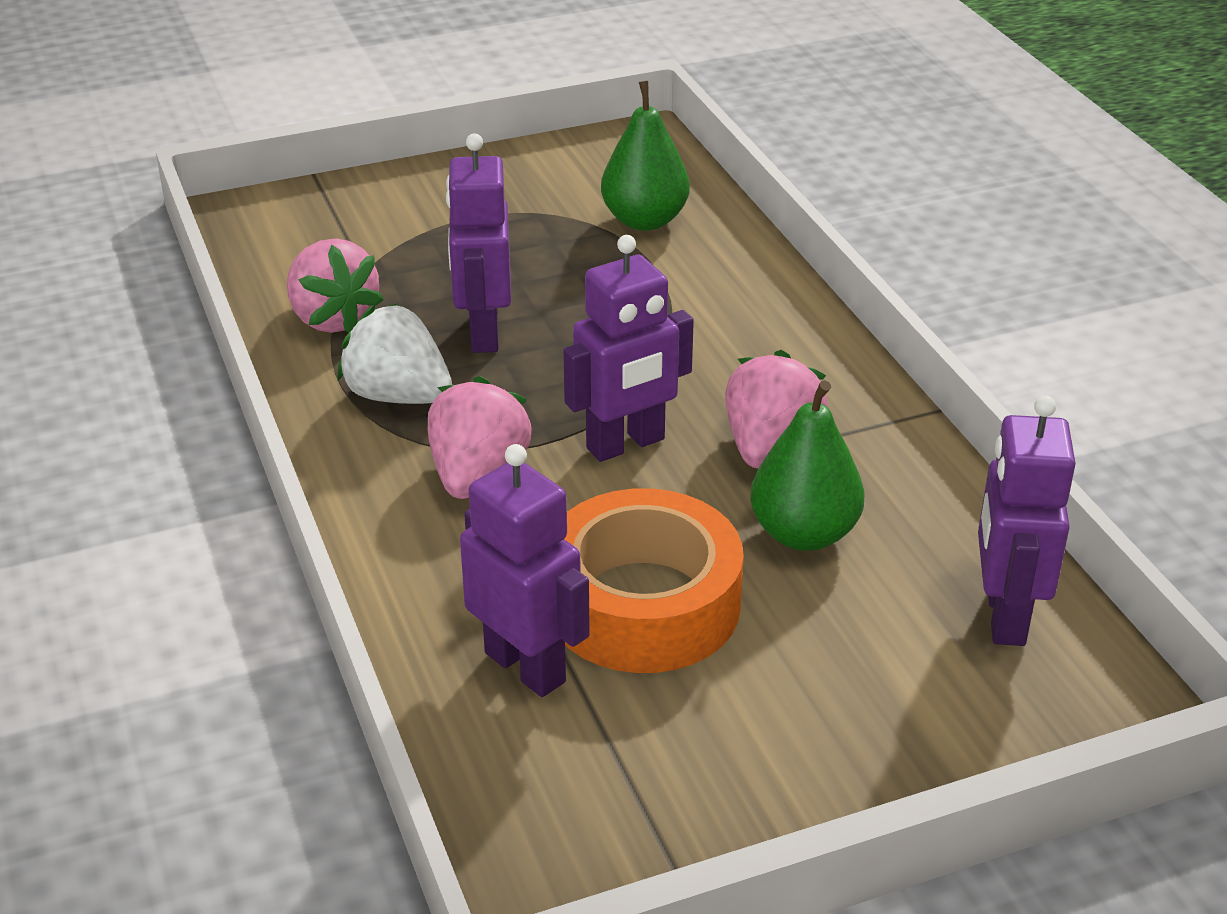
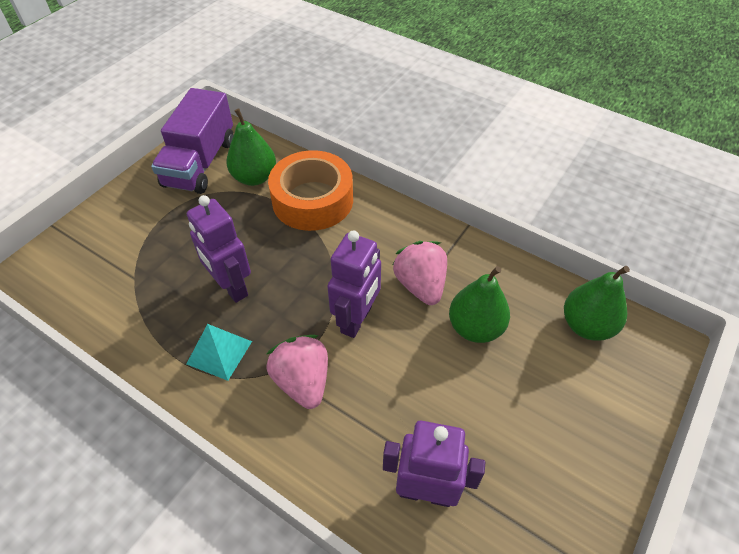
camera: 35 degrees left, 15 degrees up
(332, 318) = (141, 319): pink strawberry -> none
(398, 396) = (219, 352): white strawberry -> turquoise pyramid
(580, 174) = (200, 163): none -> purple truck
(643, 604) = (444, 414): orange tape -> orange tape (312, 200)
(1004, 616) = (587, 325): purple robot -> green pear

